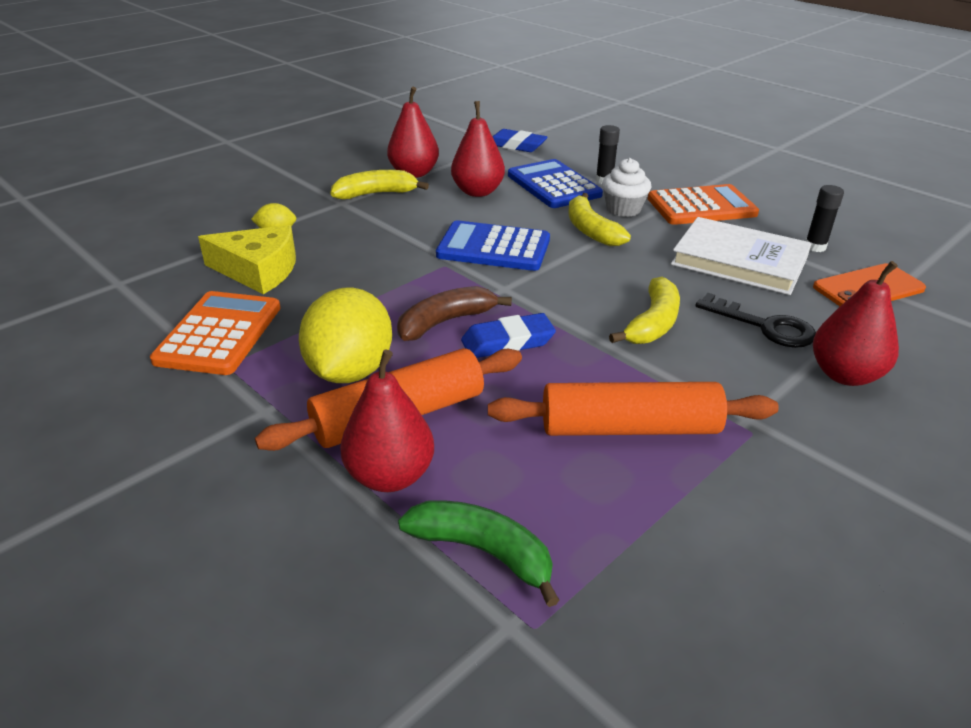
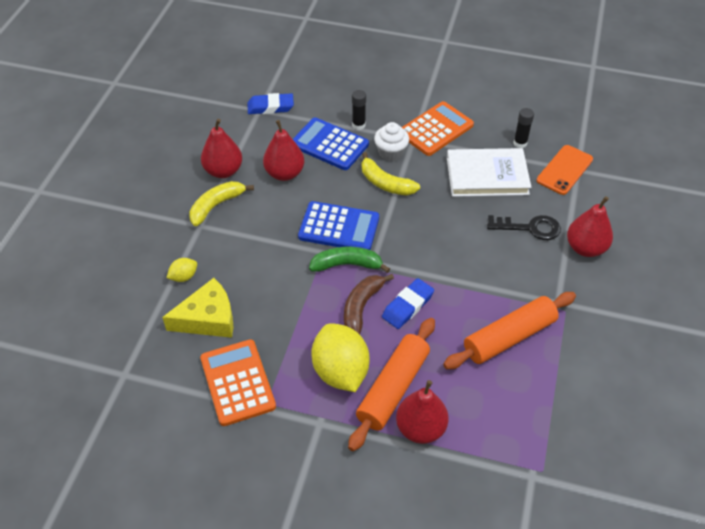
camera: 30 degrees left, 15 degrees up
(483, 552) = (495, 446): green banana -> green banana (347, 265)
(493, 248) = (339, 227): blue calculator -> blue calculator turned 150 degrees counterclockwise
(652, 323) = (473, 253): yellow banana -> none

